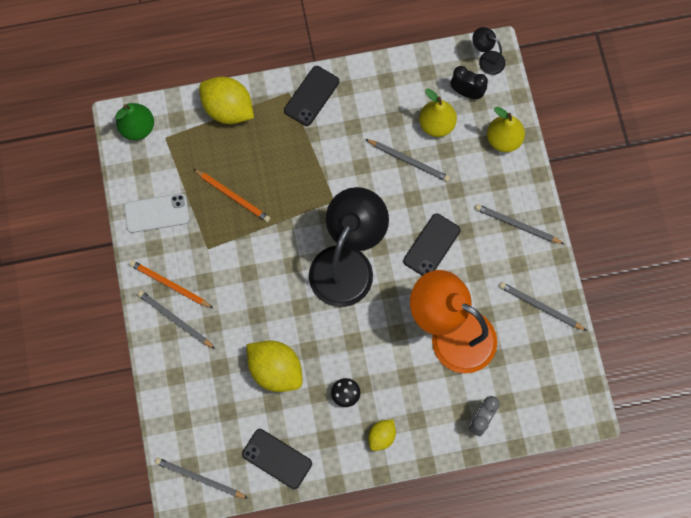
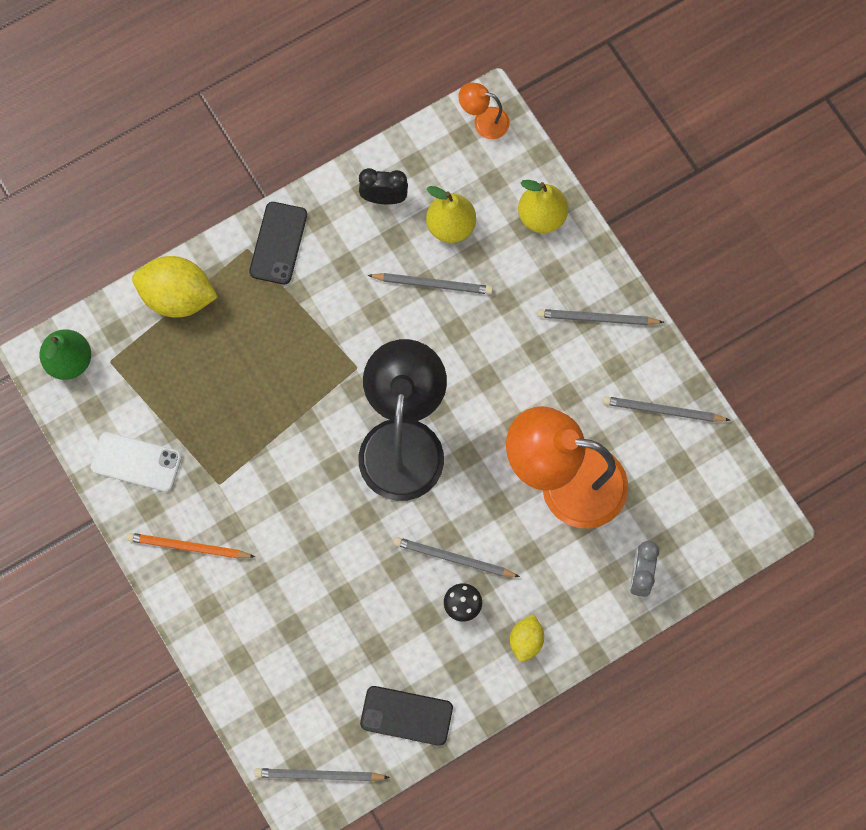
camera: 20 degrees left, 0 degrees up
(157, 213) = (136, 462): white phone -> white phone turned 45 degrees clockwise
(175, 320) = (212, 589): grey pencil -> grey pencil (453, 559)
(233, 196) = (226, 406): orange pencil -> none
(275, 370) = (363, 606): yellow lemon -> none
(431, 245) = (500, 381): black phone -> none
(466, 92) = (473, 172): black clock -> black clock (384, 198)
(487, 59) = (483, 121): black lamp -> orange lamp

